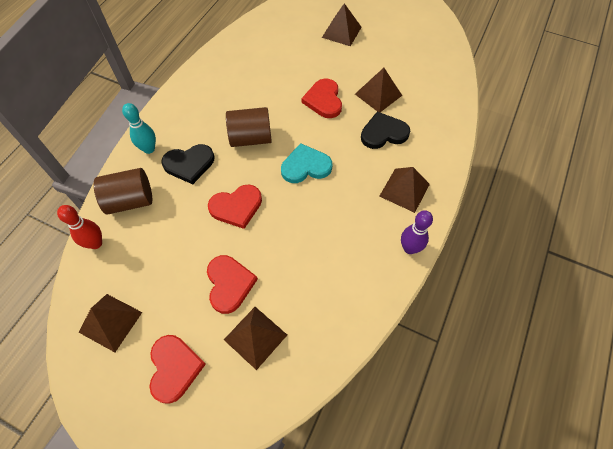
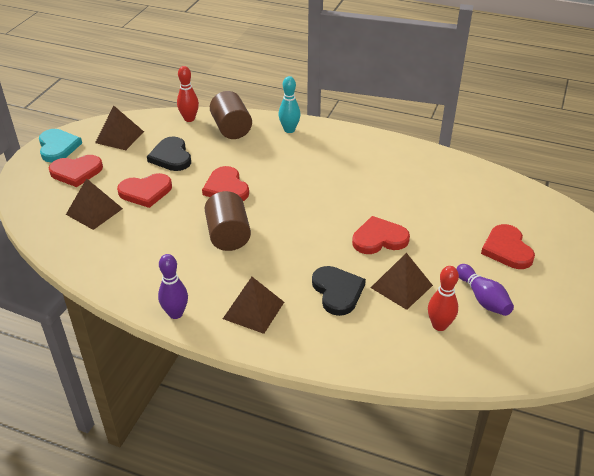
camera: 85 degrees right, 20 degrees down
(189, 164) = (274, 154): black heart -> black heart (171, 157)
(251, 138) = (312, 189): brown cylinder -> brown cylinder (228, 235)
(305, 166) = (279, 230): turquoise heart -> turquoise heart (58, 147)
(341, 32) = (507, 249): brown pyramid -> red heart
(390, 54) = (483, 298): none -> purple bowling pin
(417, 80) = (439, 325): none -> red bowling pin

